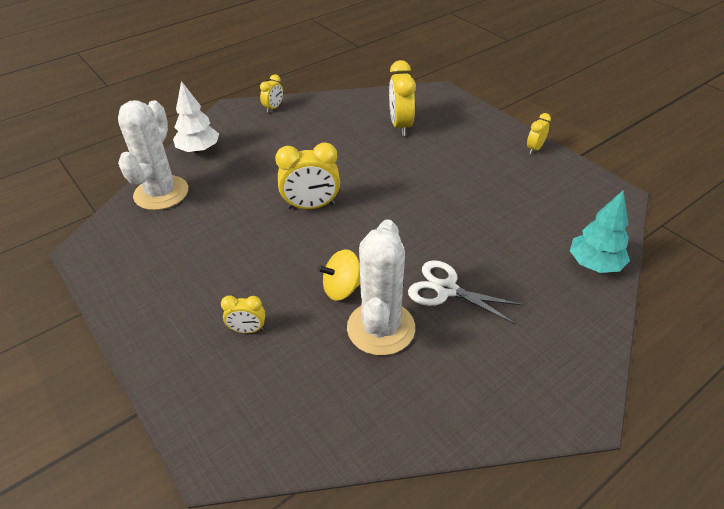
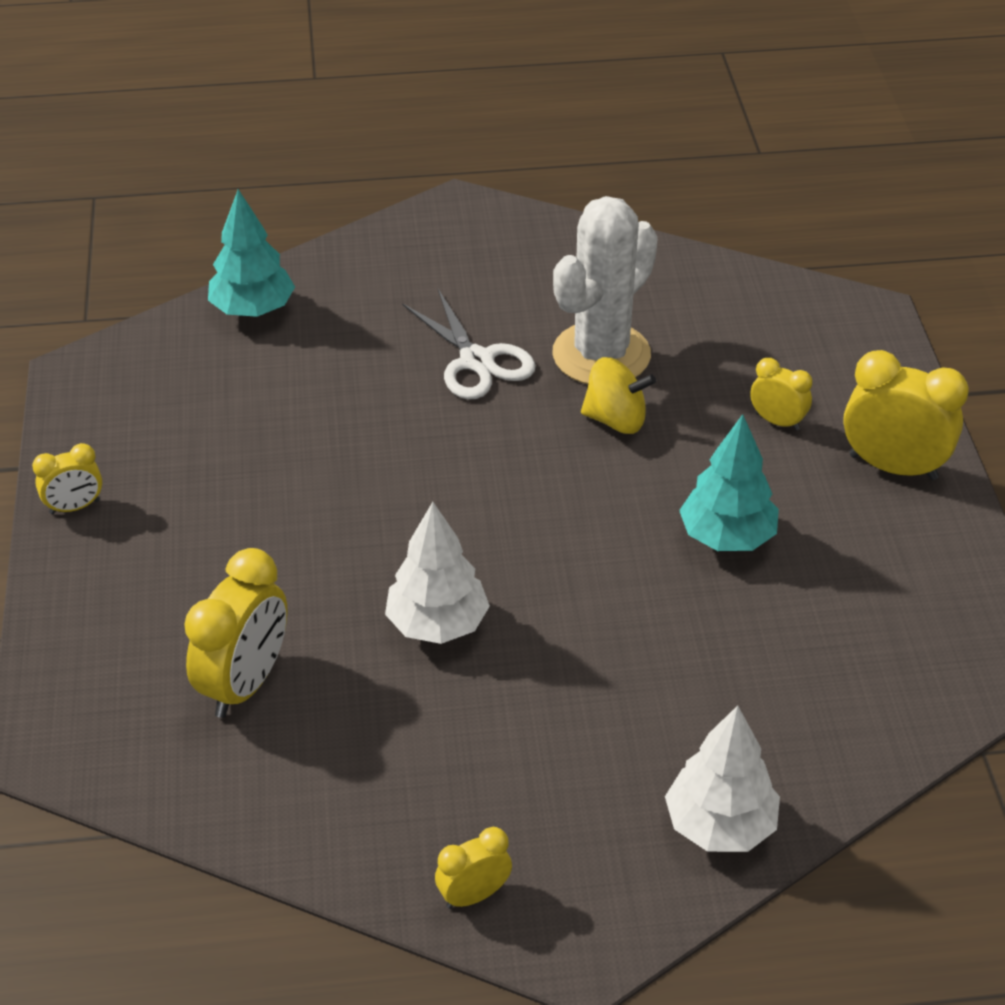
camera: 150 degrees left, 0 degrees up
(161, 193) = (839, 731): white cactus -> none
(245, 250) = (726, 537): none -> turquoise tree
(311, 206) = (570, 570): yellow clock -> yellow clock (893, 467)
(350, 167) = (437, 624): none -> white tree

